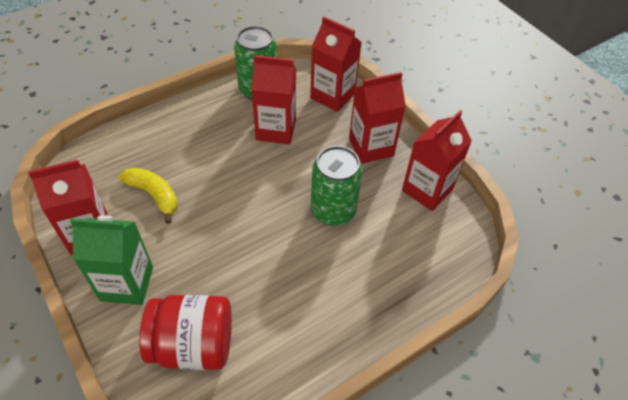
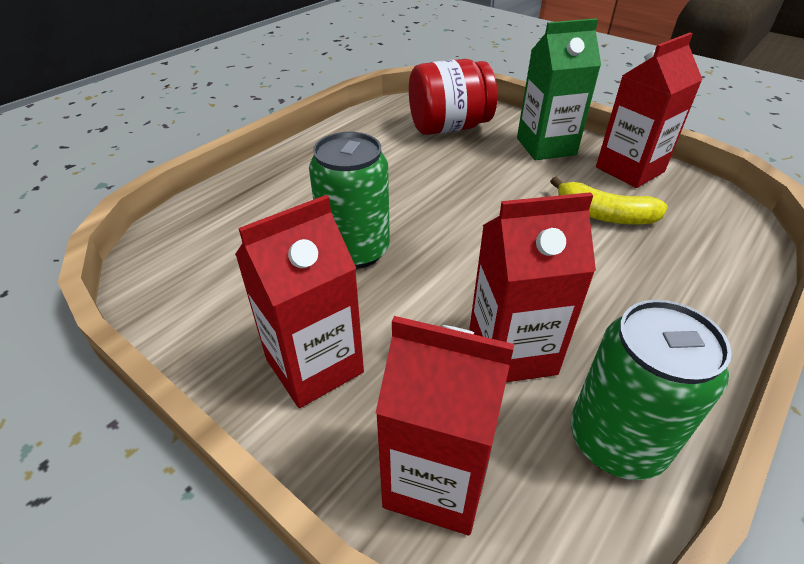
camera: 165 degrees right, 10 degrees down
(427, 190) = (204, 312): red carton -> none

